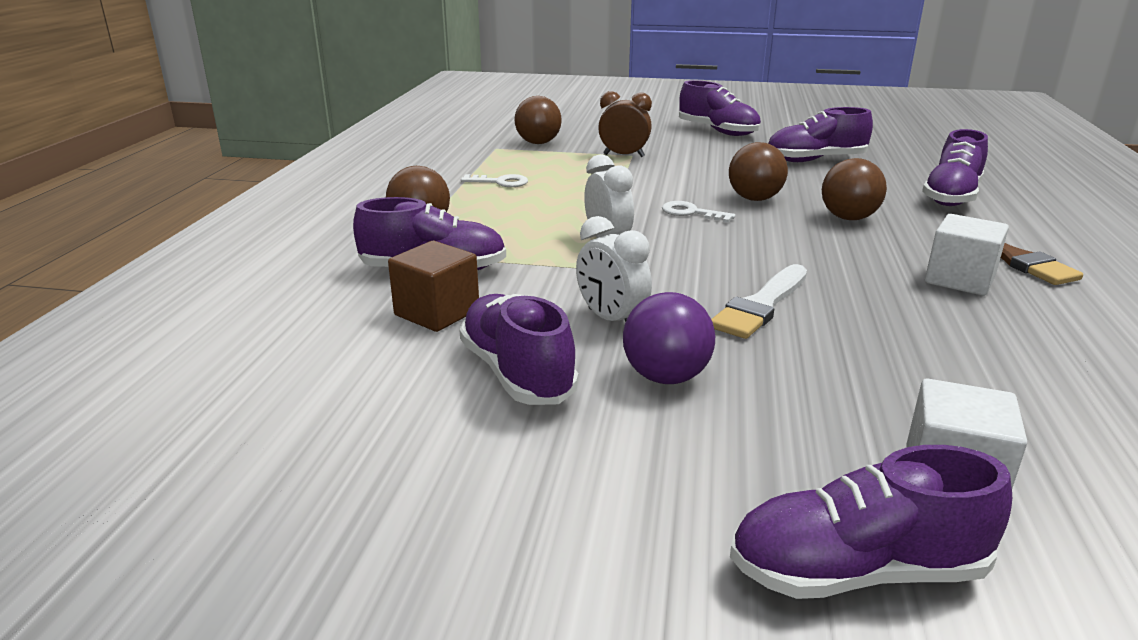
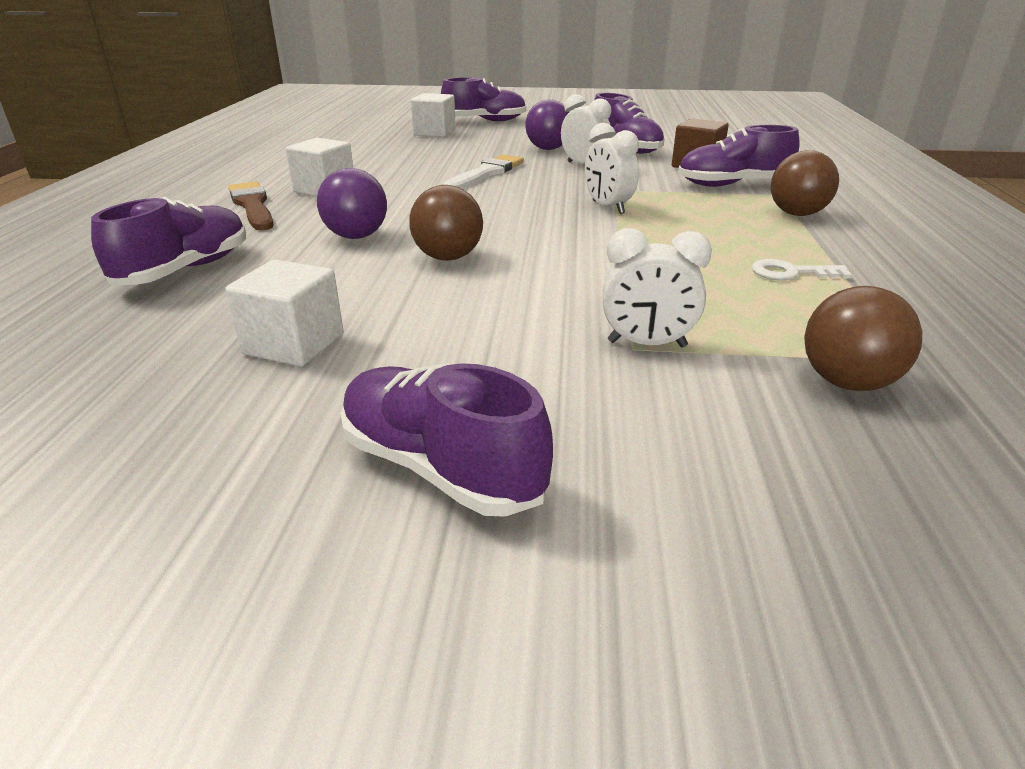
camera: 175 degrees right, 5 degrees up
(624, 155) = (647, 344): brown clock -> white clock
(691, 213) = (529, 237): white key -> none
(815, 160) = (294, 344): purple shoe -> white cube
(848, 218) = (356, 236): brown ball -> purple ball

